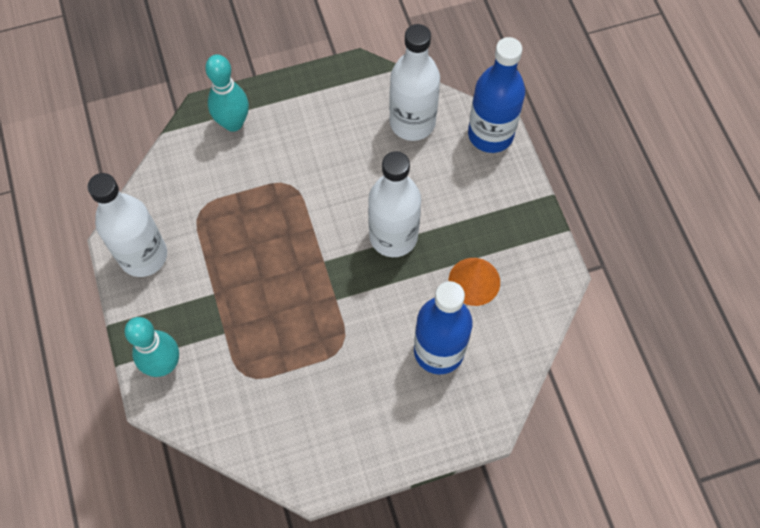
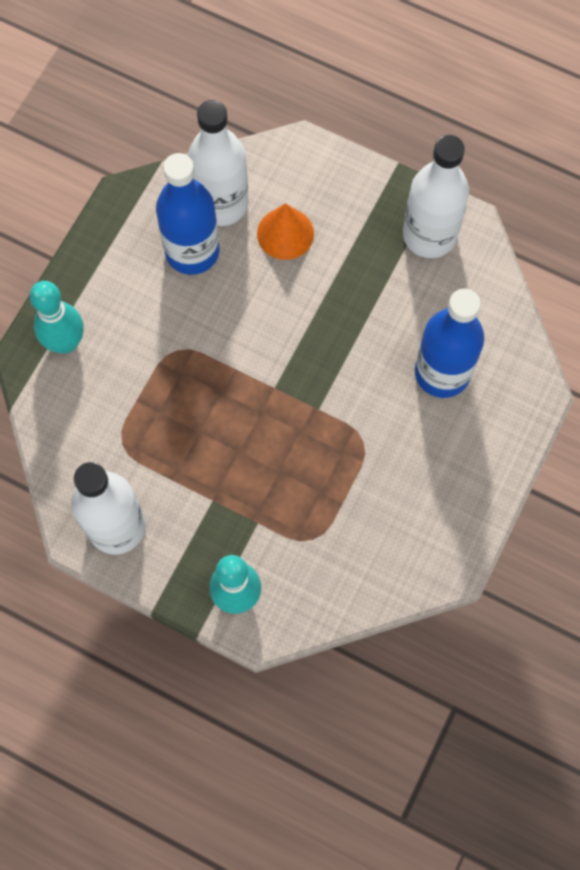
camera: 45 degrees left, 5 degrees up
(393, 236) = (309, 314): white bottle -> white bottle (429, 235)
(474, 281) = (411, 291): orange cone -> orange cone (285, 233)
(490, 134) = (297, 156): blue bottle -> blue bottle (192, 251)

